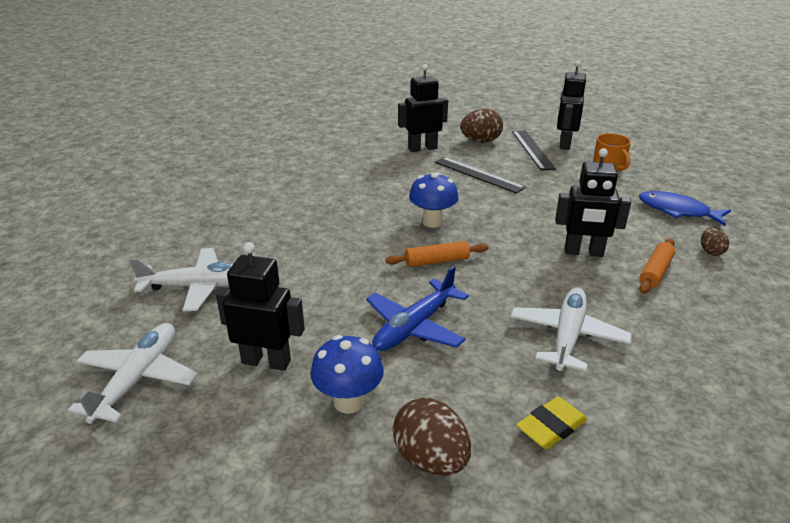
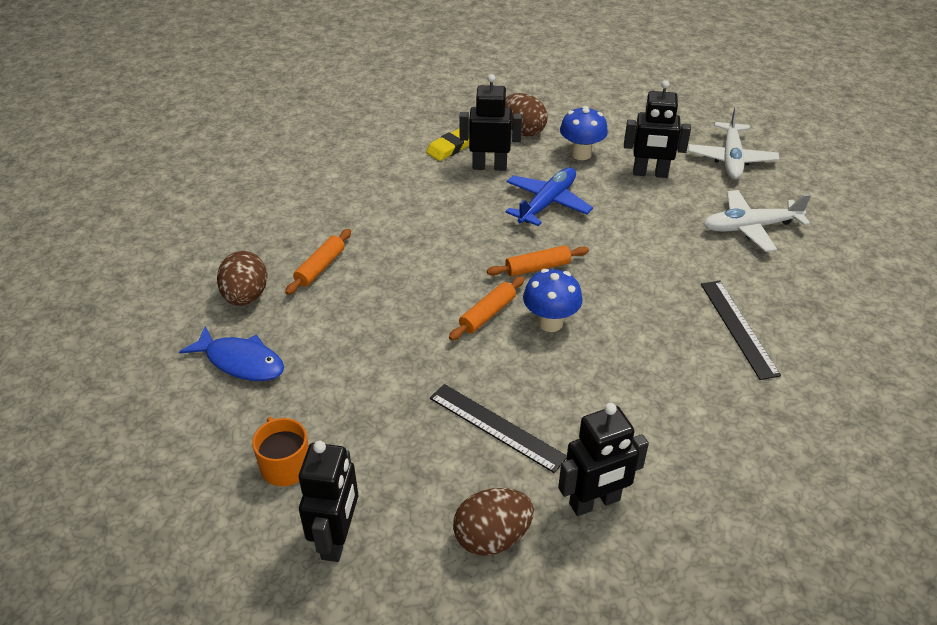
camera: 175 degrees right, 10 degrees up
(485, 229) = (487, 314): none -> orange rolling pin
(532, 149) = (400, 513): black ruler -> black ruler (738, 328)
(567, 336) = (424, 203): white plane -> none
(583, 252) = (384, 287): black robot -> black robot (489, 166)
(710, 251) = (246, 297): brown egg -> brown egg, size x1.81

